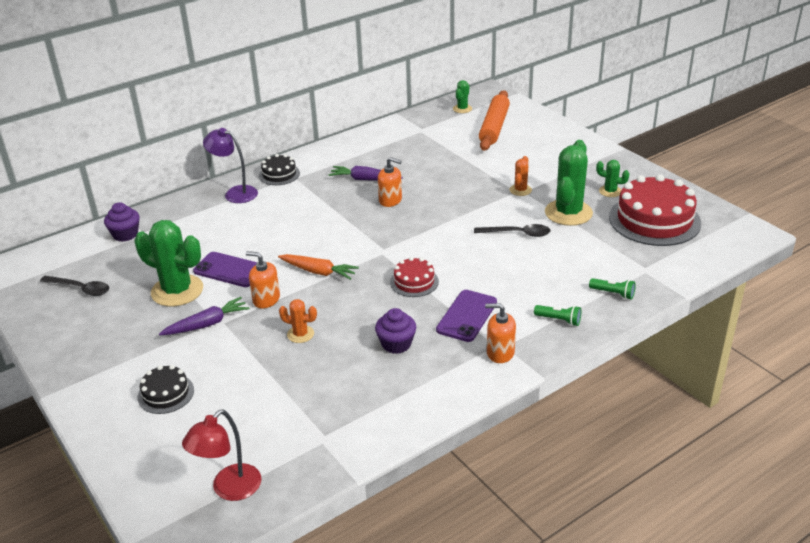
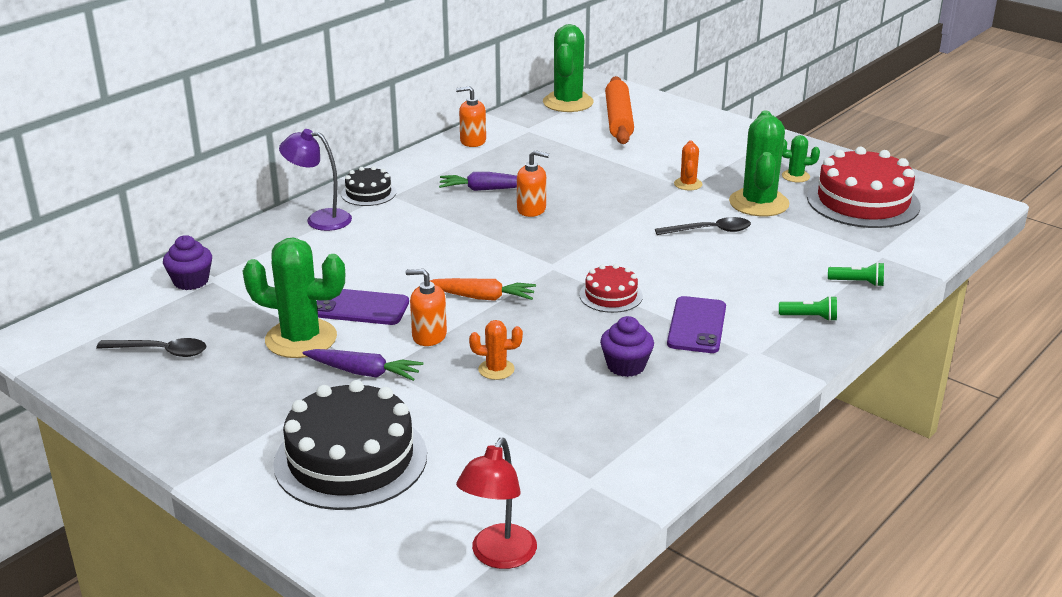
camera: 15 degrees left, 5 degrees down
(166, 393) = (350, 459): black cake -> black cake, size x1.99
(207, 324) = (364, 372): purple carrot -> purple carrot turned 60 degrees clockwise
(462, 109) = (568, 102): green cactus -> green cactus, size x2.04
(500, 353) = (759, 360): orange soap dispenser -> orange soap dispenser (473, 141)

